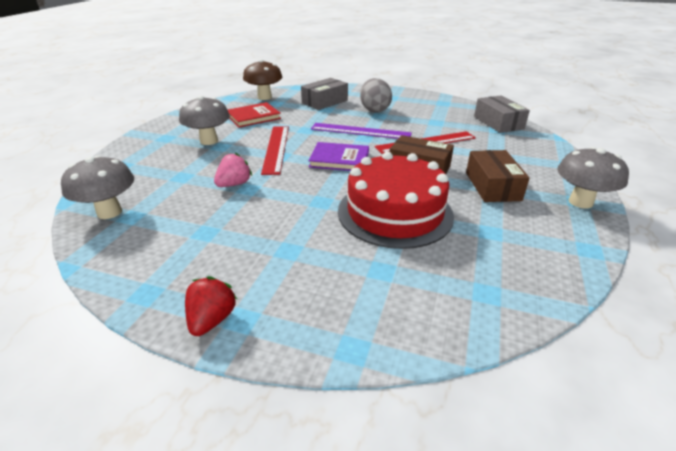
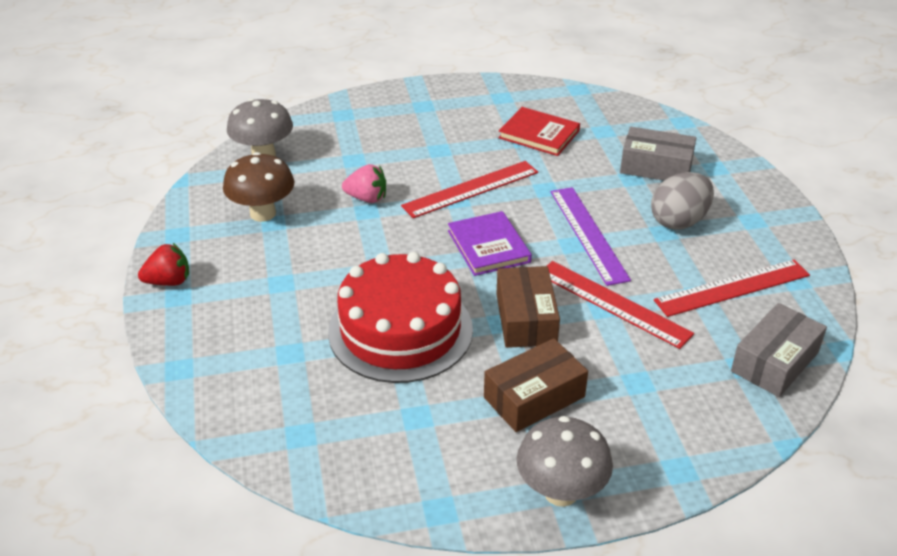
camera: 60 degrees right, 5 degrees up
(209, 141) = (443, 136): grey mushroom -> none
(264, 97) = (611, 113): brown mushroom -> brown mushroom (263, 213)
(437, 115) = (732, 288): none -> red ruler

